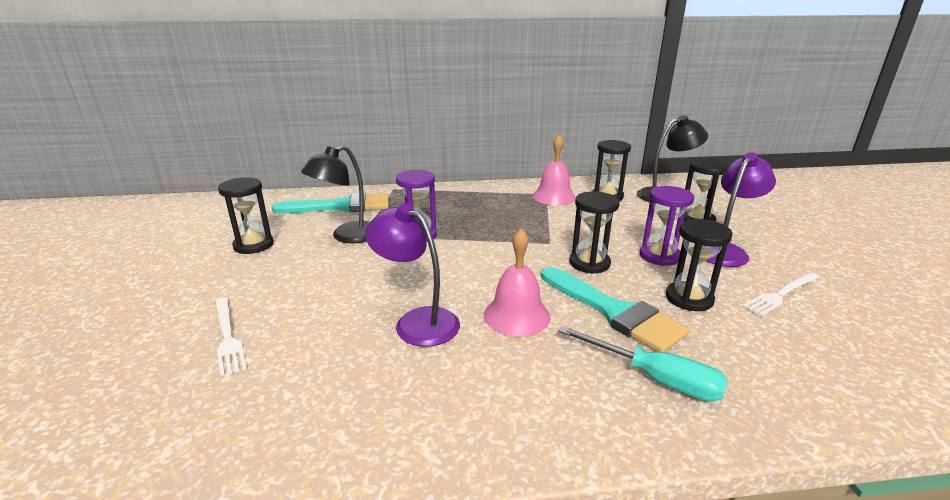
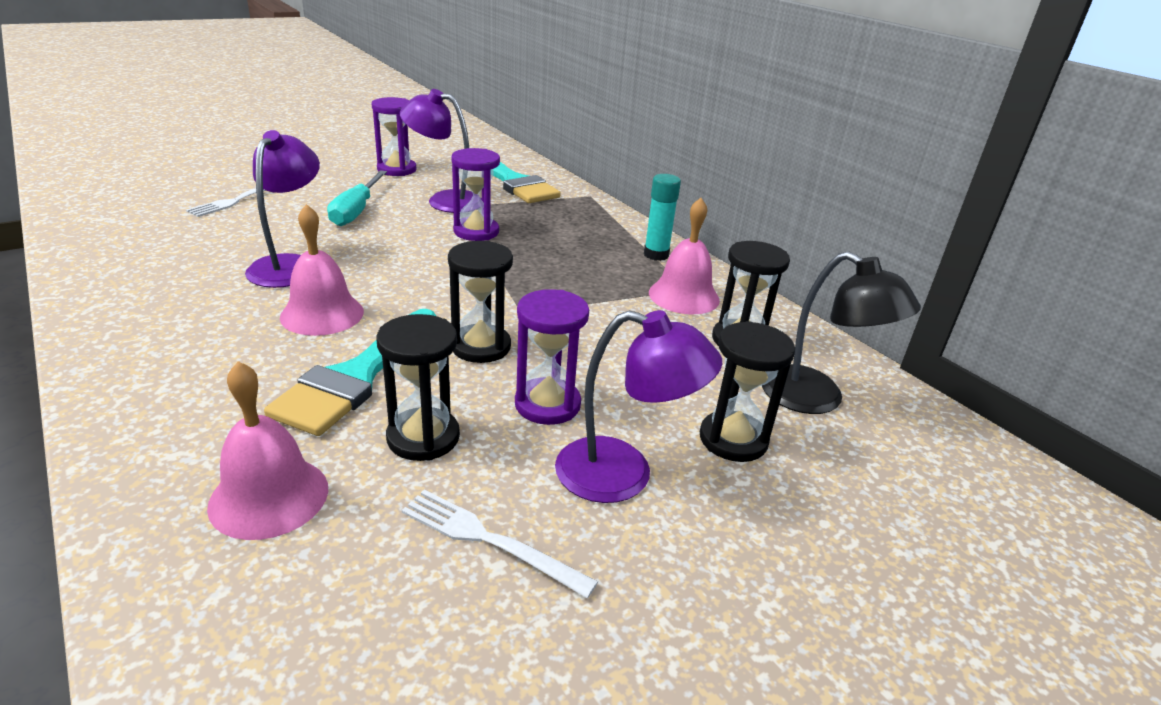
camera: 60 degrees right, 5 degrees up
(253, 245) = (397, 169): black hourglass -> purple hourglass
(348, 236) = (444, 200): black lamp -> purple lamp
(498, 191) = (656, 255): none -> turquoise glue stick
(655, 378) = (215, 416): turquoise screwdriver -> turquoise screwdriver (356, 211)
(750, 361) = (269, 496): none -> pink bell

